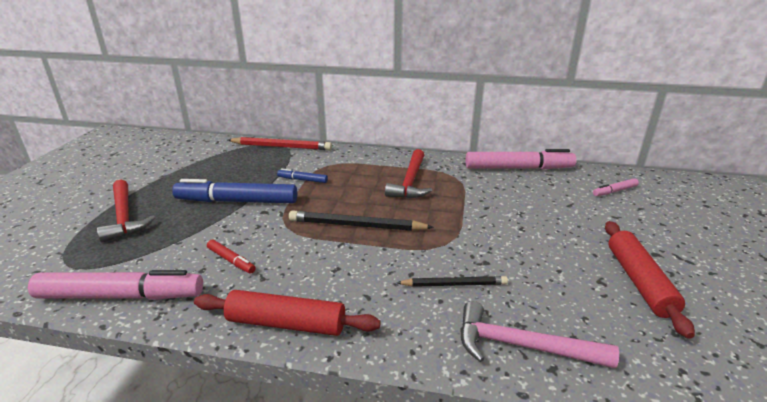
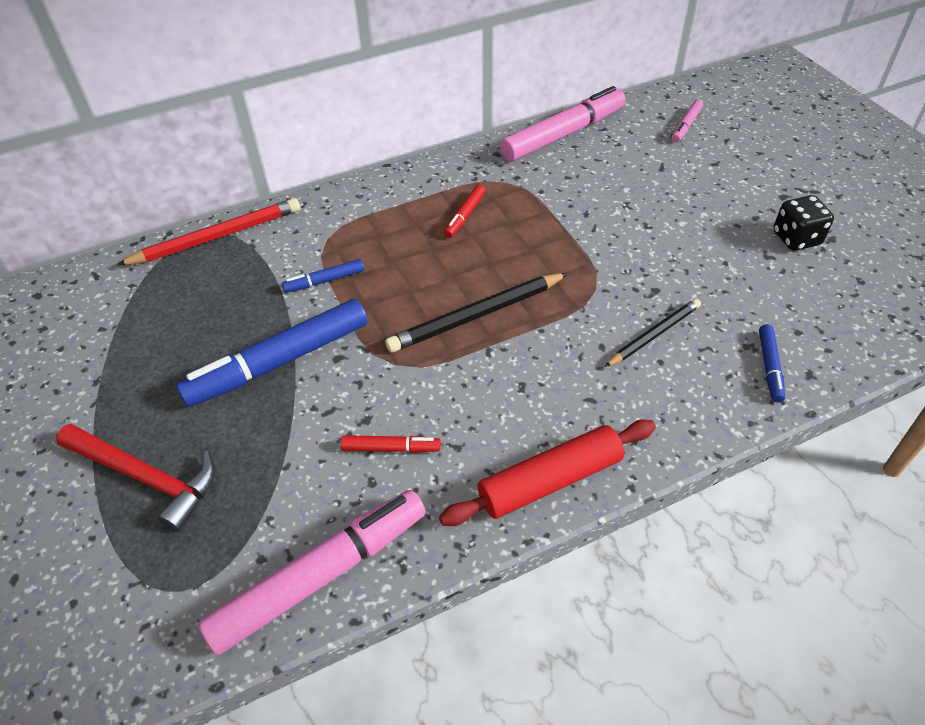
camera: 35 degrees left, 20 degrees up
(410, 182) = (465, 216): red hammer -> red marker
(522, 346) = (769, 367): pink hammer -> blue marker
(639, 281) = (796, 238): red rolling pin -> black dice

